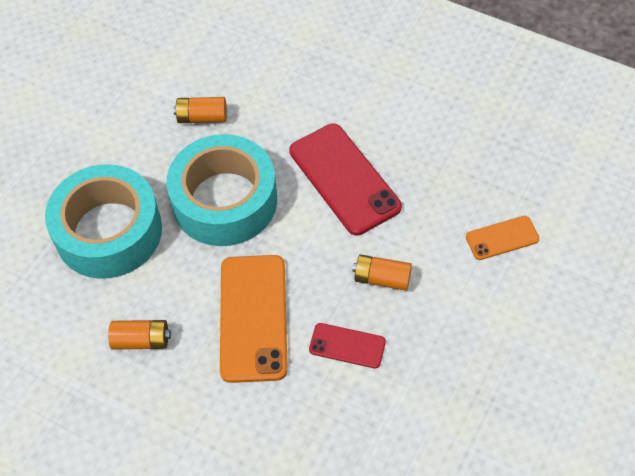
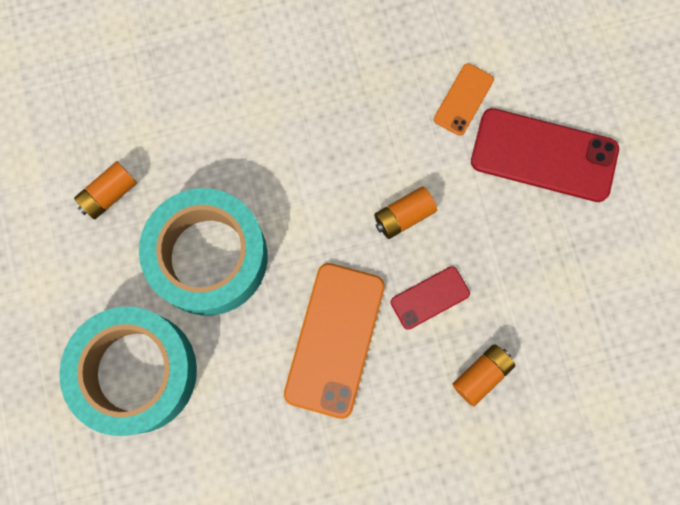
camera: 45 degrees left, 20 degrees up
(141, 340) = (263, 440): orange battery -> orange battery (481, 375)
(253, 318) = (335, 339): orange phone -> orange phone turned 60 degrees clockwise
(344, 179) = (290, 151): red phone -> red phone (544, 155)

